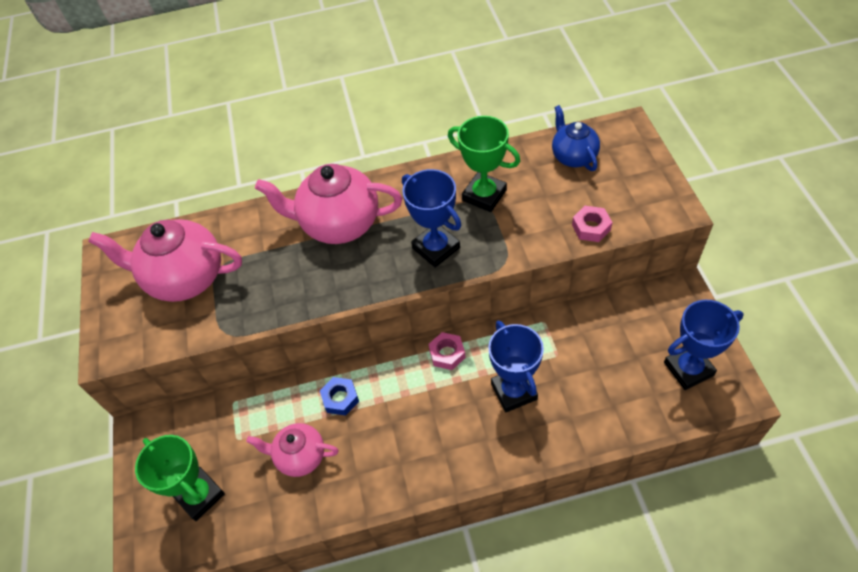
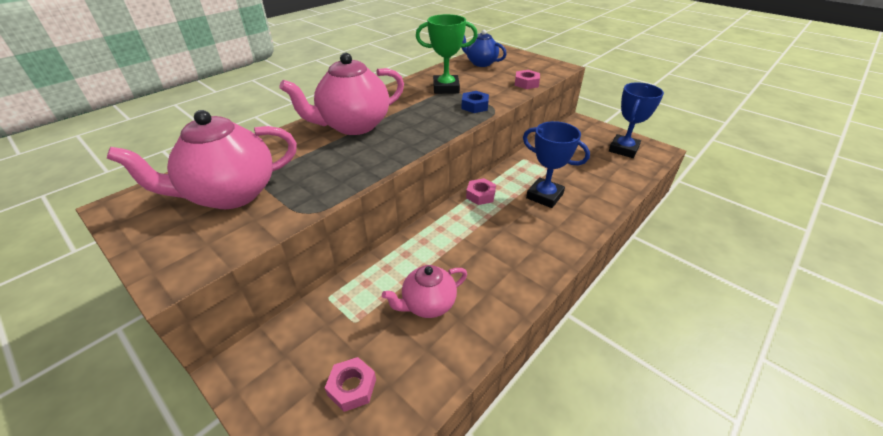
camera: 40 degrees left, 15 degrees down
(200, 495) = (352, 387): green trophy -> pink nut
(340, 398) = (426, 252): blue nut -> blue nut (474, 106)
(436, 248) = (441, 116): blue trophy -> none

